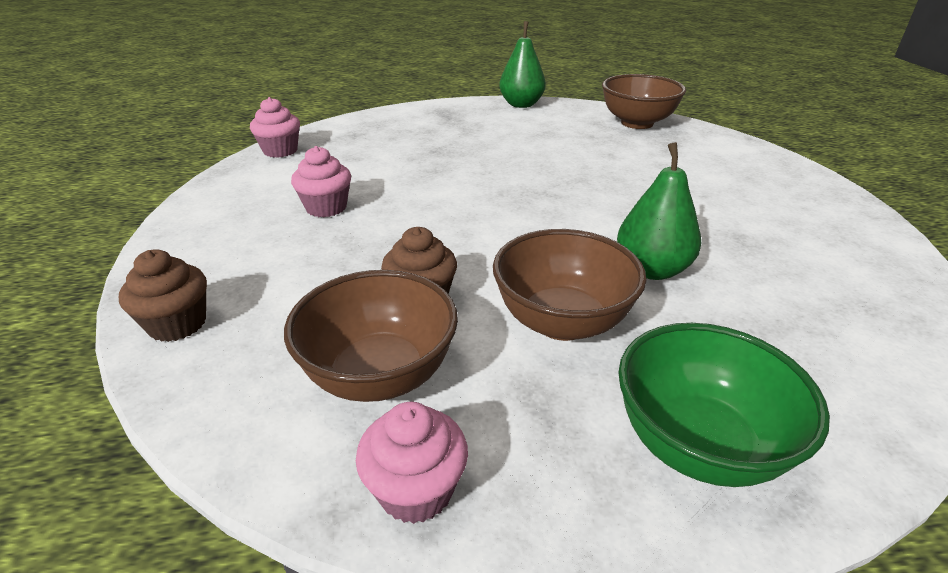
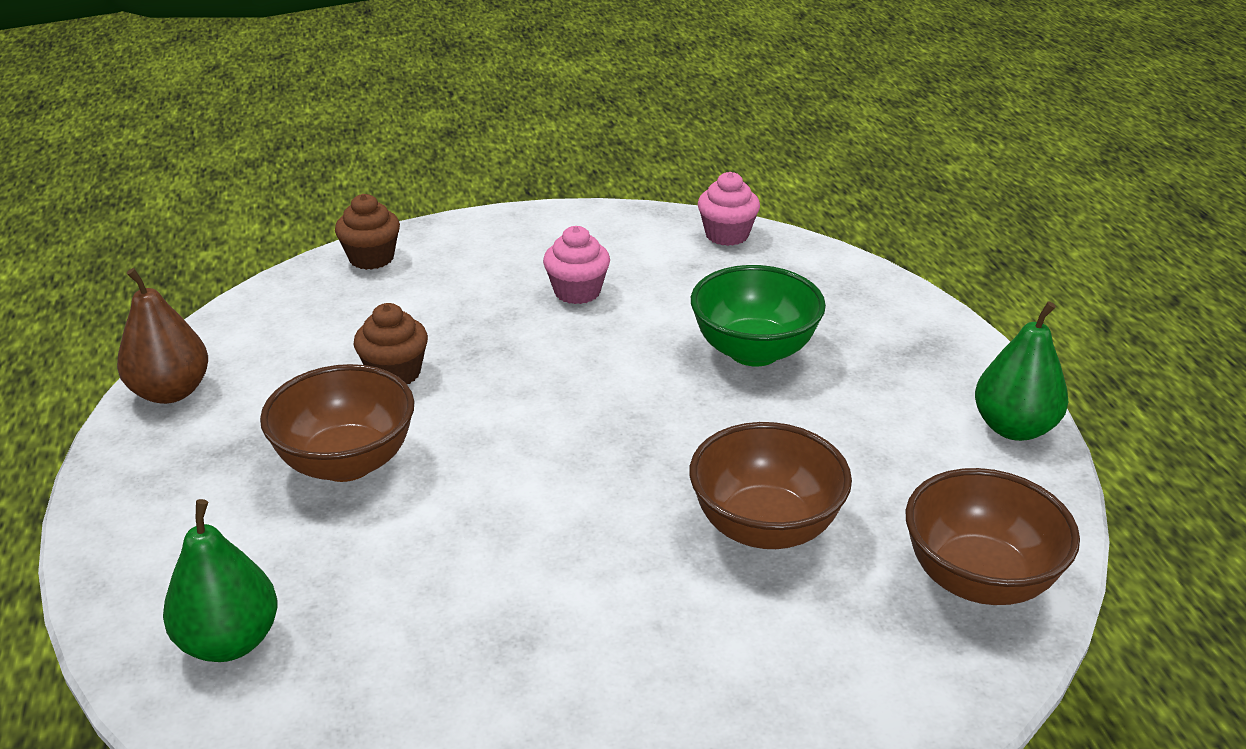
camera: 85 degrees right, 0 degrees up
(380, 375) = (290, 362): brown bowl -> brown bowl (765, 527)
(416, 490) = (171, 392): pink cupcake -> brown pear
(651, 269) = (439, 538): green pear -> green pear (229, 641)
(698, 444) = (168, 535): green bowl -> green bowl (754, 351)

